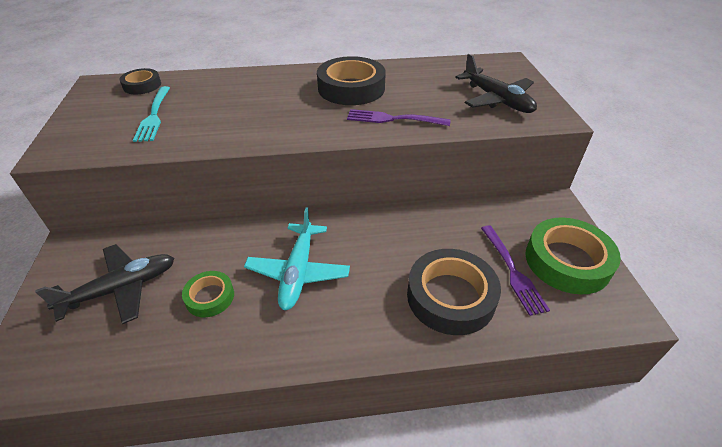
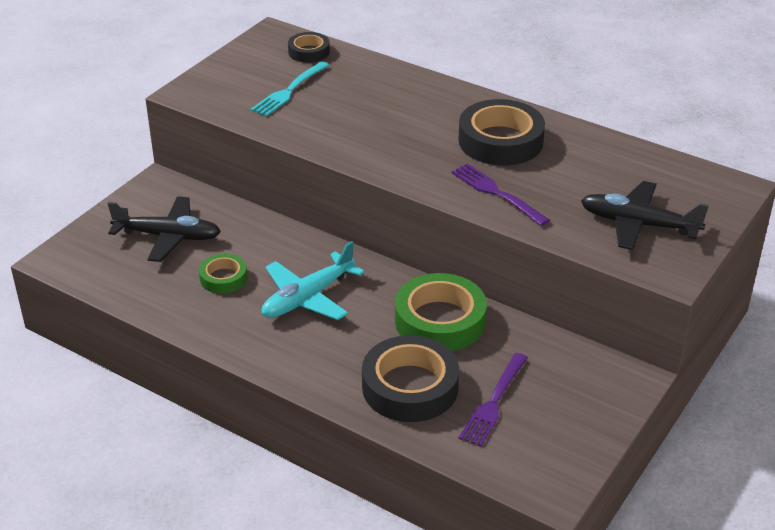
camera: 40 degrees right, 5 degrees down
(497, 100) = (638, 224): black plane -> black plane turned 105 degrees clockwise
(567, 261) = (560, 426): green tape -> green tape (440, 320)

